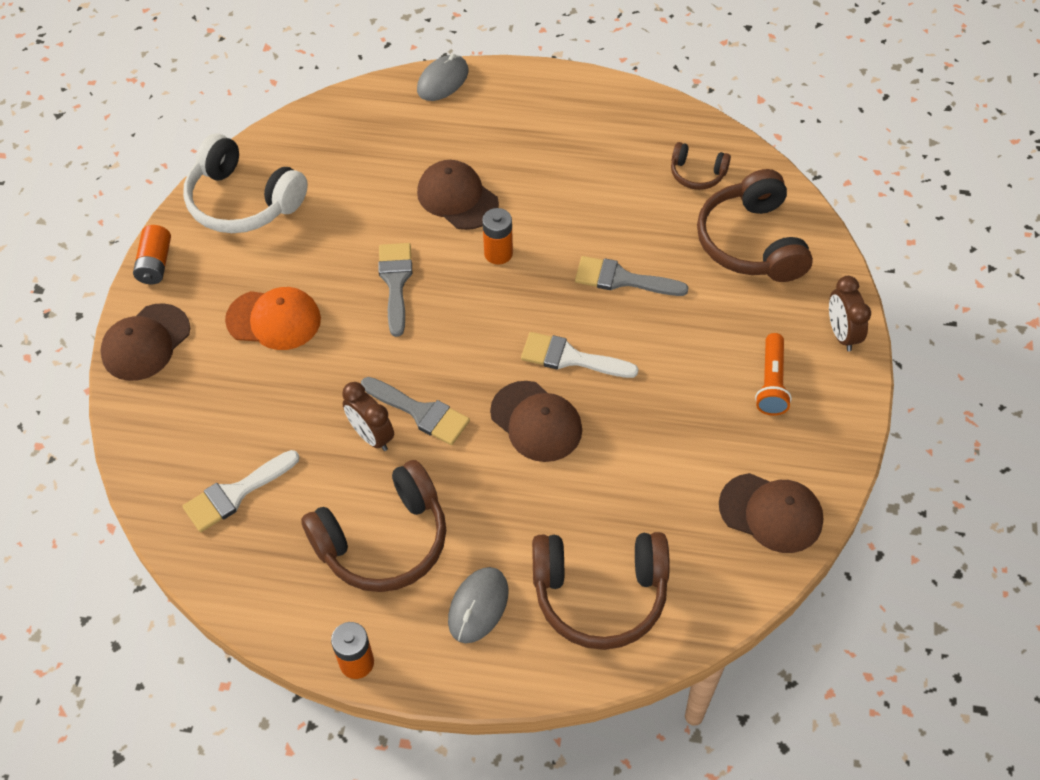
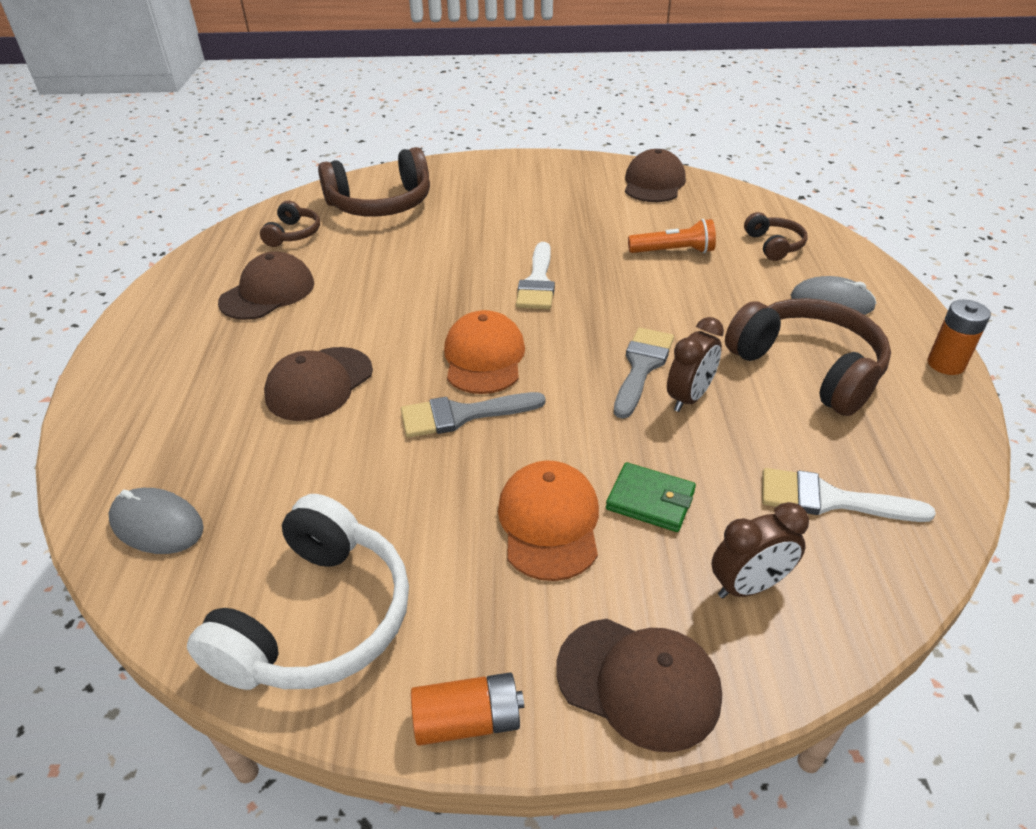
camera: 100 degrees left, 15 degrees down
(235, 494) = (829, 499): white brush -> white brush turned 150 degrees clockwise
(273, 381) = (650, 500): none -> green wallet
(443, 81) = (92, 428): grey mouse -> grey mouse (157, 524)
(463, 303) = (484, 357): none -> orange cap
(498, 253) = (407, 341): orange battery -> none
(536, 421) = (620, 293): brown cap -> brown cap (268, 292)
(600, 594) = (773, 245): brown headphones -> brown headphones, size x0.51
(622, 279) = (433, 263): grey brush -> none
(771, 383) = (532, 188): orange flashlight -> orange flashlight (673, 251)
(841, 334) = (475, 165): brown clock -> brown clock (748, 586)

